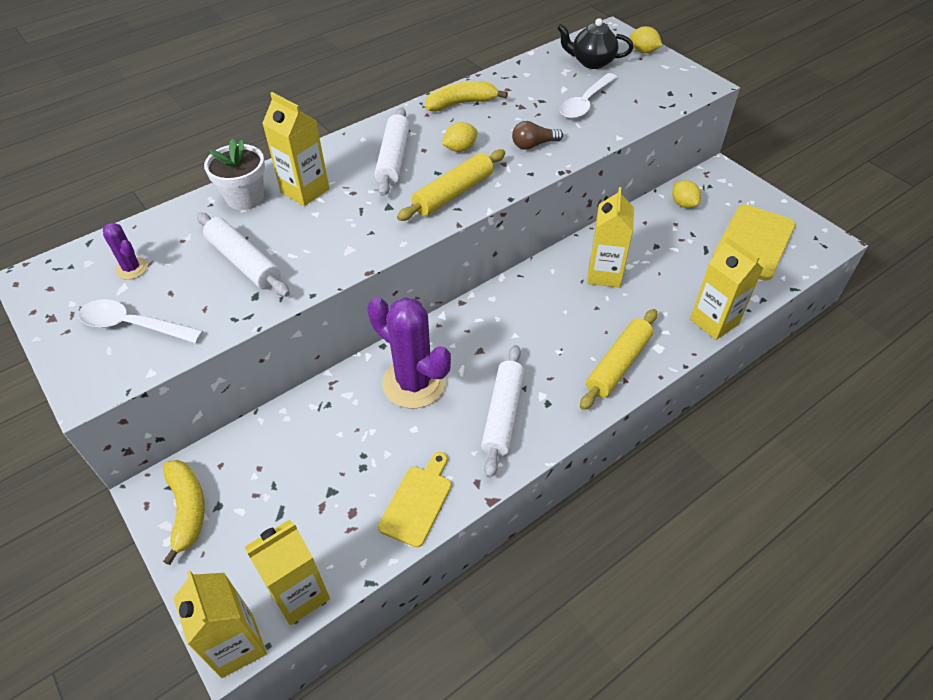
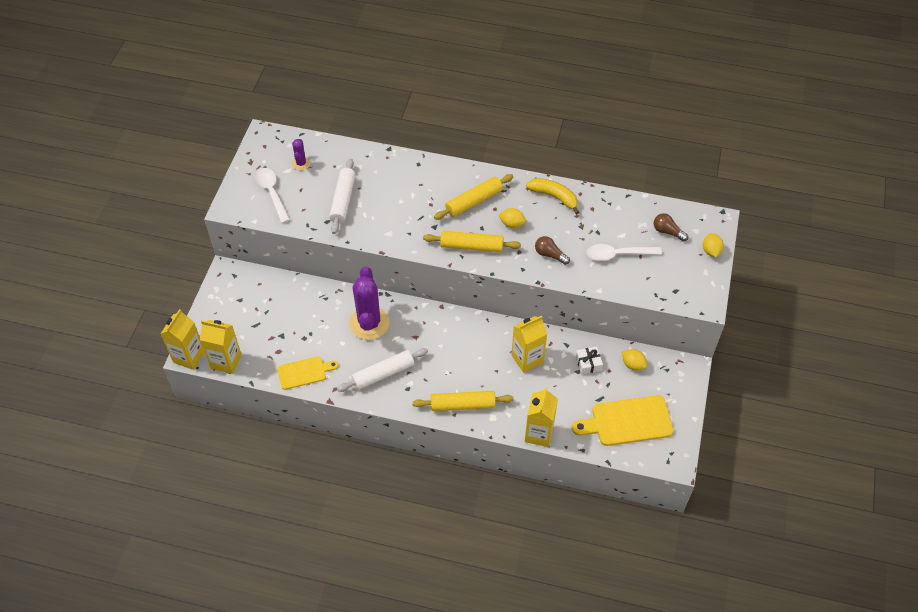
camera: 50 degrees right, 5 degrees up
(187, 510) = (229, 290): yellow banana -> none
(245, 197) = (384, 165): white flower pot -> none
(305, 190) = (412, 184): yellow carton -> none
(393, 159) = (474, 201): white rolling pin -> yellow rolling pin
(591, 62) = (667, 232): black teapot -> brown light bulb
(653, 233) = (588, 363): none -> white gift
(683, 204) = (633, 364): yellow lemon -> yellow lemon turned 75 degrees counterclockwise

